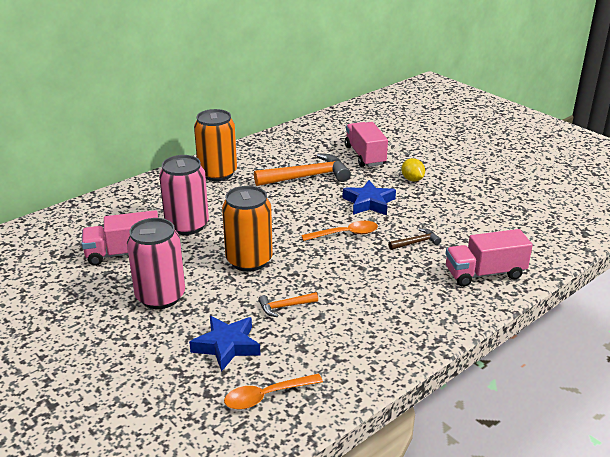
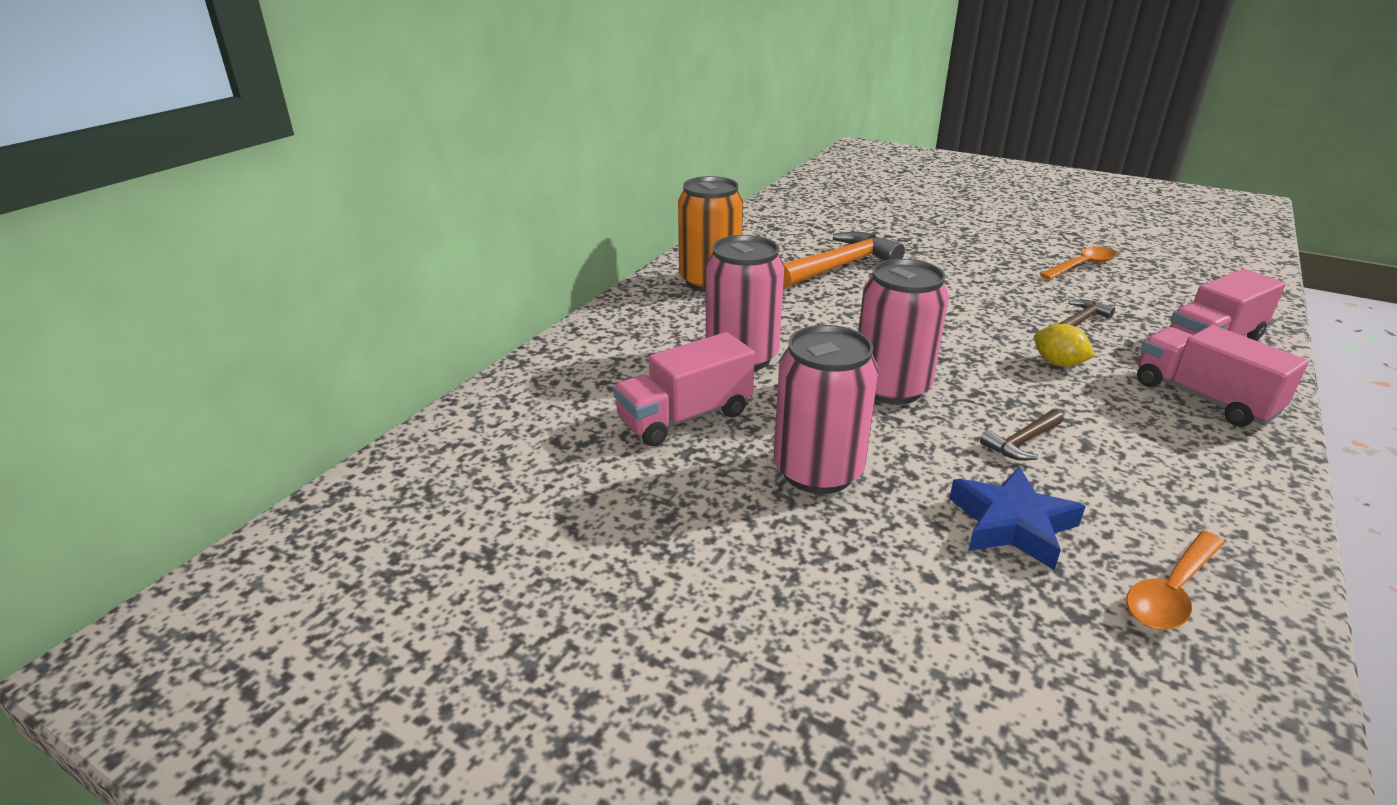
camera: 20 degrees left, 0 degrees up
(249, 260) = (891, 388): orange can -> pink can
(285, 306) = (1022, 442): orange hammer -> brown hammer
(345, 234) = (979, 327): orange spoon -> orange spoon (1082, 266)
(365, 156) = (884, 231): pink truck -> pink truck (1203, 398)
(369, 203) = (960, 284): blue star -> none
(412, 179) = (977, 249): yellow lemon -> yellow lemon (1058, 363)

